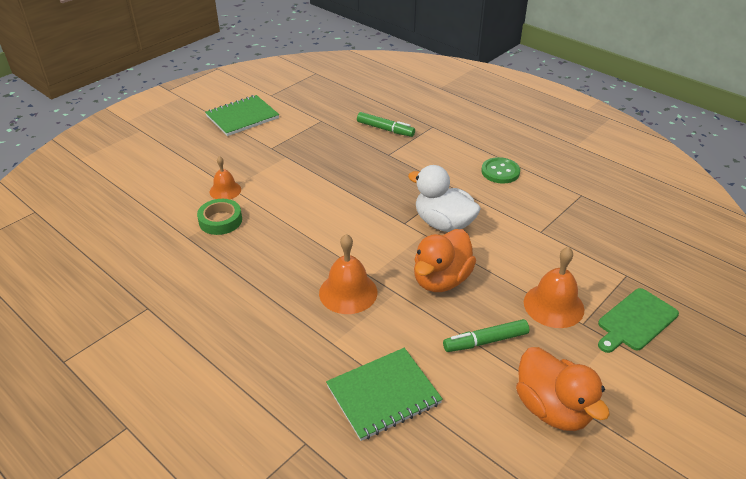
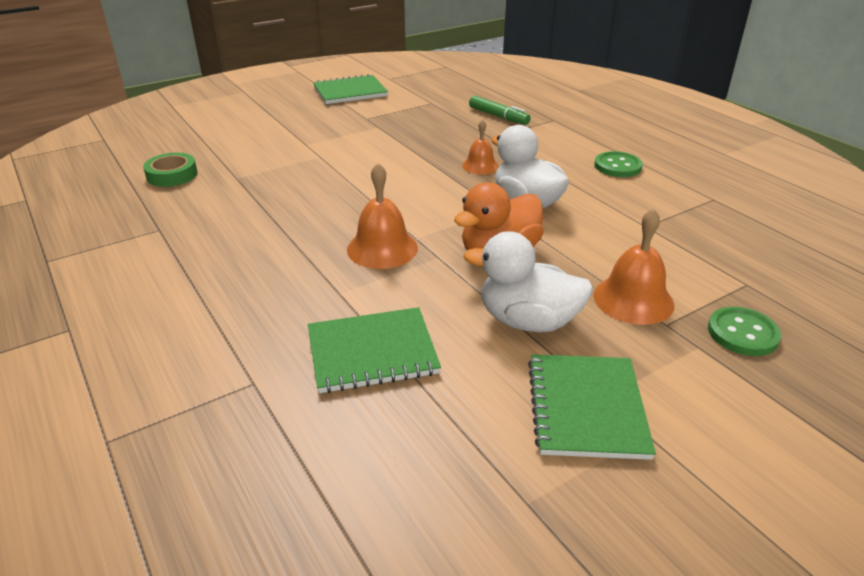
camera: 15 degrees right, 5 degrees down
(220, 220) = (278, 169): green tape -> green tape (172, 175)
(225, 190) = (298, 145): orange bell -> orange bell (480, 166)
(486, 341) = (527, 321): green marker -> white duck
(552, 409) = (586, 408): orange duck -> green notebook
(635, 321) = (742, 333): green cutting board -> green button

